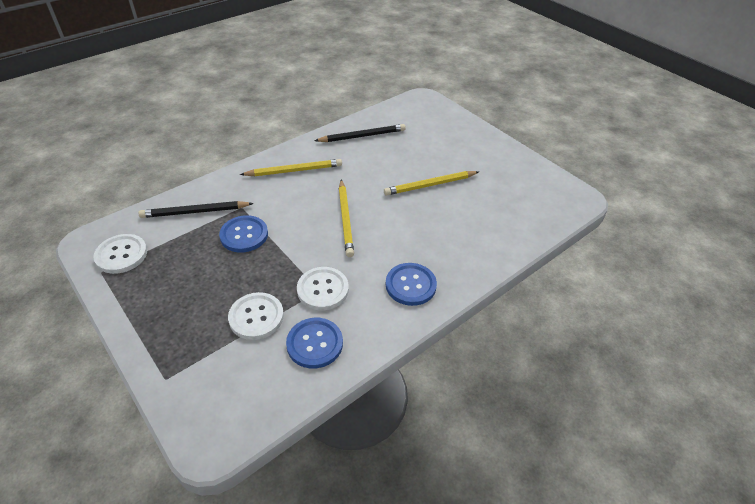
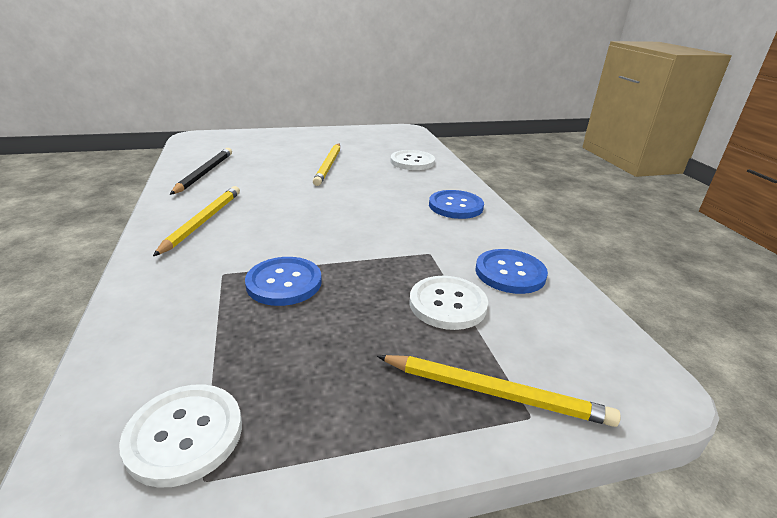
camera: 65 degrees left, 15 degrees down
(195, 212) = (177, 317): black pencil -> none
(323, 289) = (430, 250): white button -> white button (412, 162)
(345, 219) = (330, 213): yellow pencil -> yellow pencil (494, 393)

